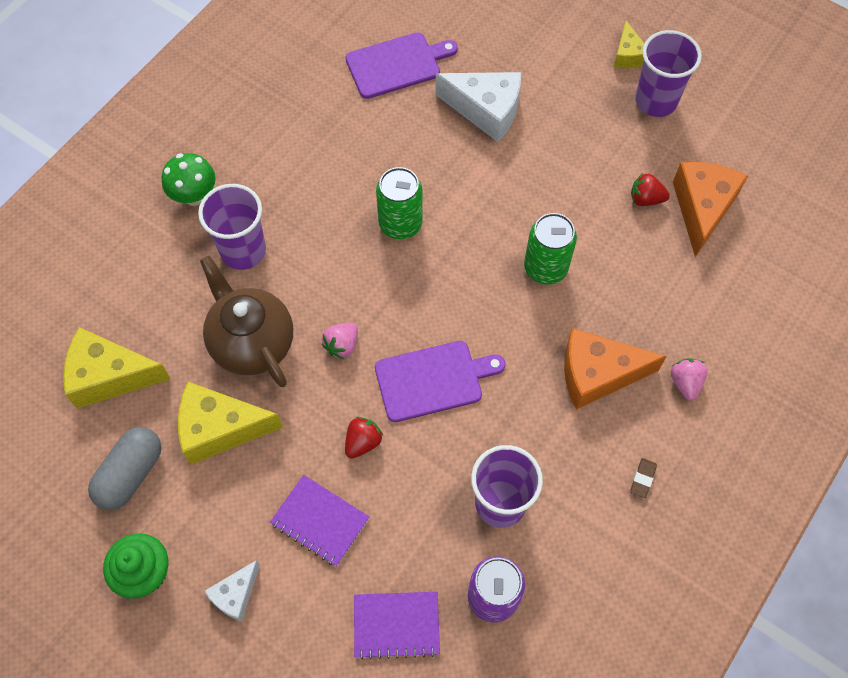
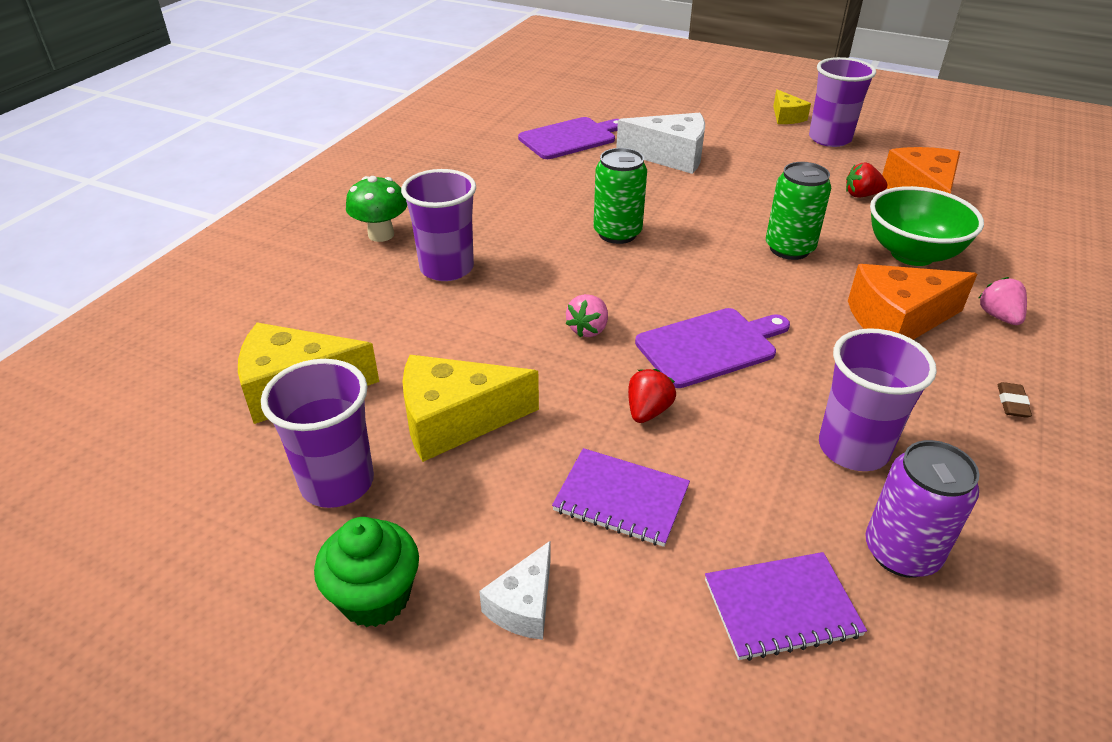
camera: 10 degrees left, 25 degrees down
(130, 474) = (337, 482): grey capsule -> purple cup
(251, 342) = (476, 338): brown teapot -> none
(651, 292) = (912, 254): none -> green bowl

